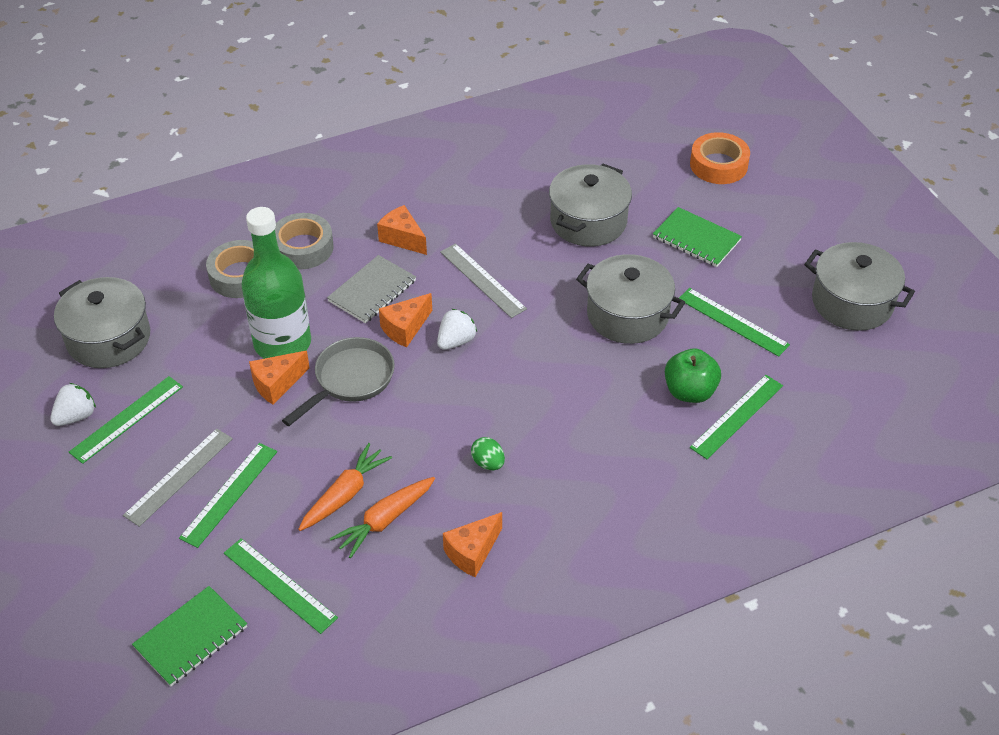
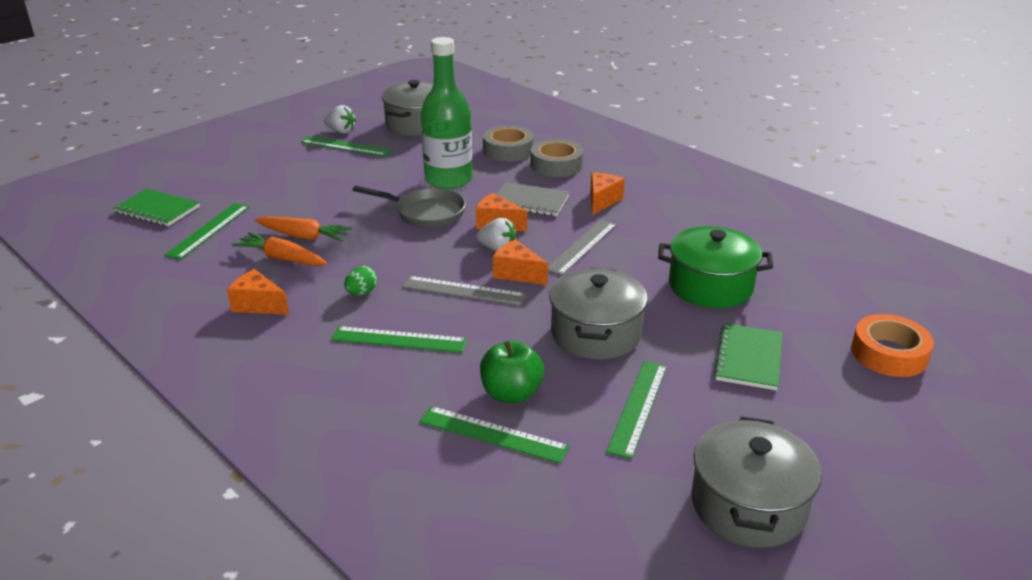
camera: 70 degrees right, 15 degrees down
(179, 476) = (300, 174): grey ruler -> grey ruler (463, 291)
(229, 494) = (290, 194): green ruler -> green ruler (399, 339)
(277, 384) = (405, 187): orange cheese -> orange cheese (517, 273)
(588, 221) = (710, 286): grey pot -> green pot

